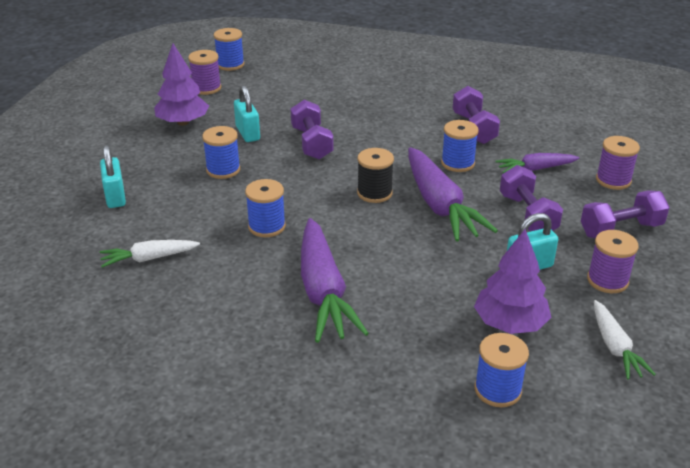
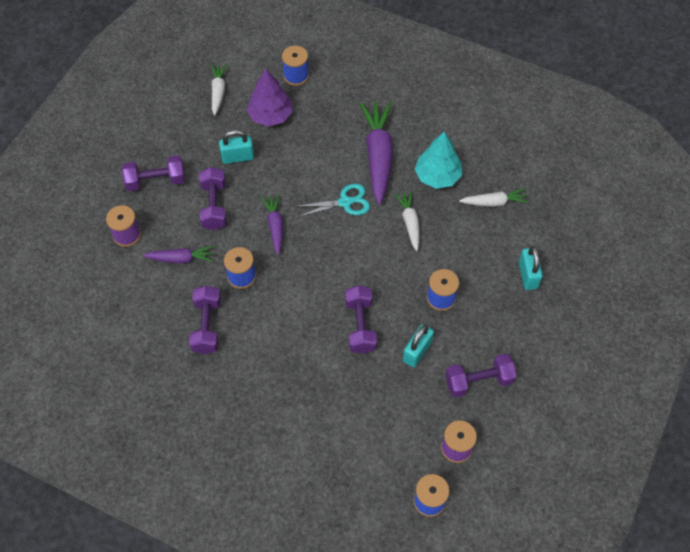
camera: 170 degrees left, 25 degrees up
(183, 122) = (478, 381): purple tree -> purple dumbbell
(231, 278) = (437, 176): none -> turquoise tree
(248, 133) = (417, 351): turquoise padlock -> turquoise padlock turned 45 degrees clockwise
(267, 226) = (409, 222): blue spool -> white carrot
(357, 236) = (345, 202): none -> turquoise scissors
(374, 193) = (321, 248): black spool -> none
(440, 205) = (275, 226): purple carrot -> purple carrot, size x0.55
(607, 280) = (193, 138): purple spool -> none

